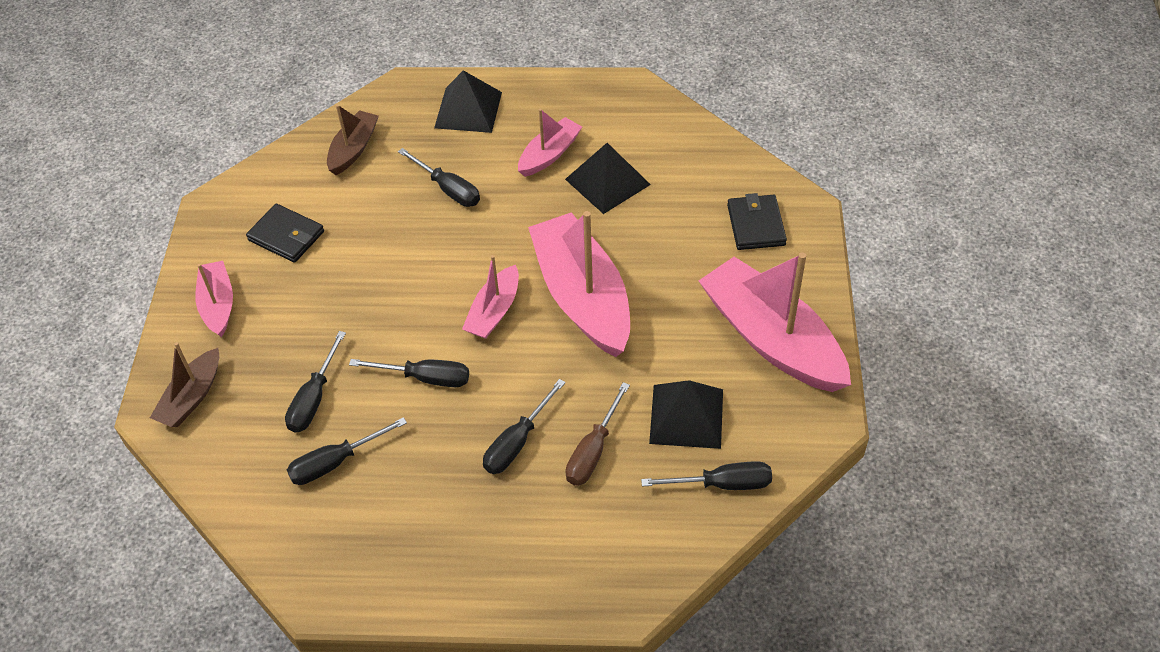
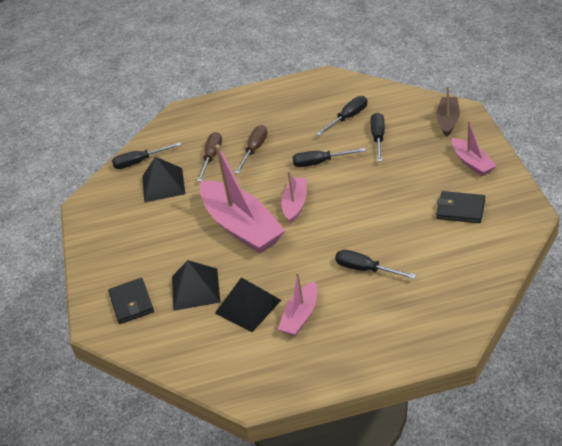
camera: 170 degrees right, 10 degrees down
(353, 149) = (457, 279): brown boat -> none
(468, 109) = (384, 337): black pyramid -> black pyramid (195, 289)
(517, 442) = (254, 150): black screwdriver -> brown screwdriver
(772, 339) = (116, 235): pink boat -> none

